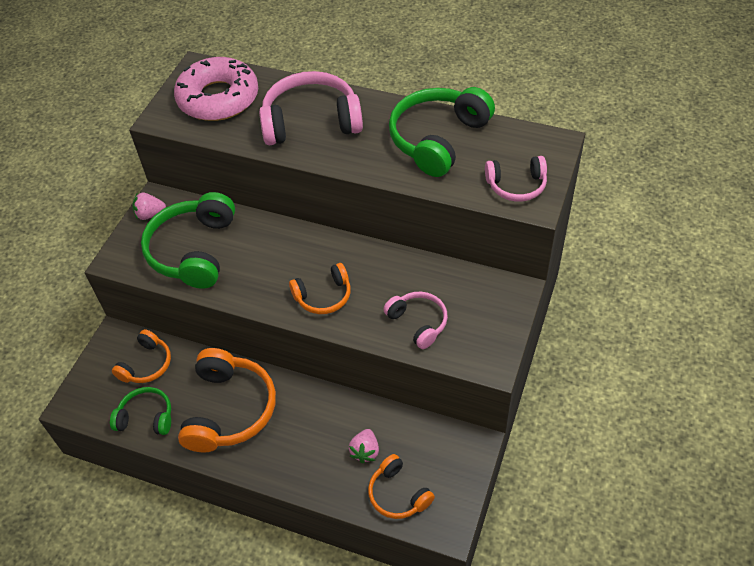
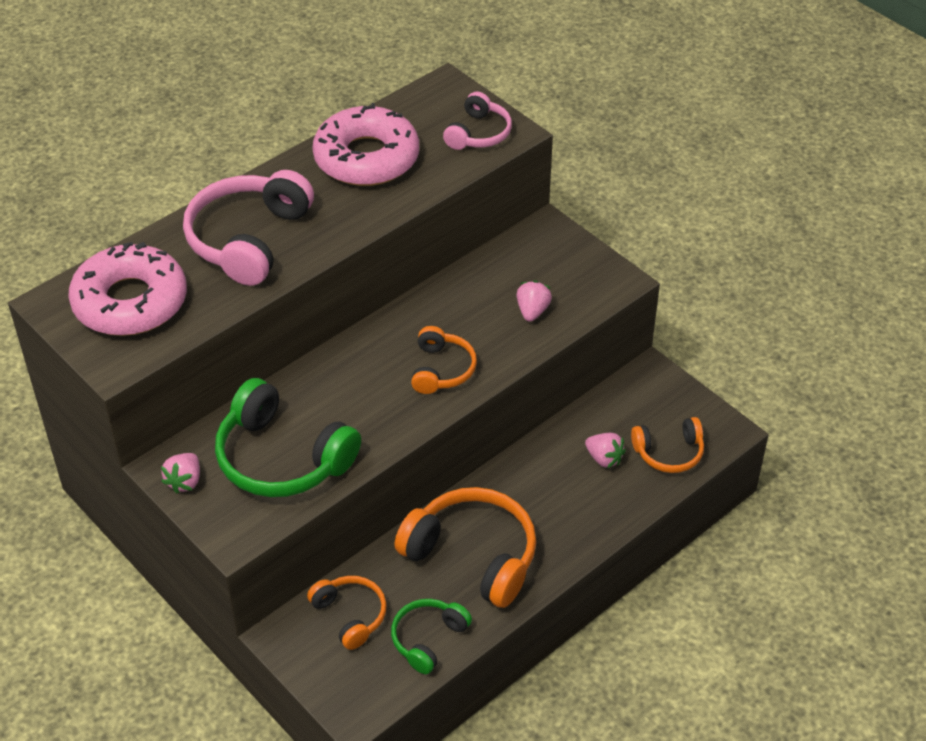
camera: 65 degrees left, 5 degrees down
(418, 322) = (532, 311): pink headphones -> pink strawberry
(438, 139) = (366, 158): green headphones -> pink donut

